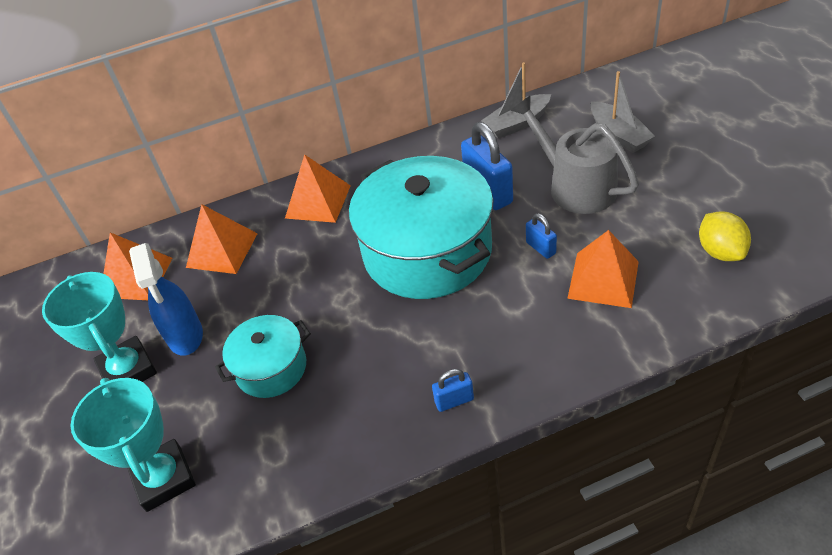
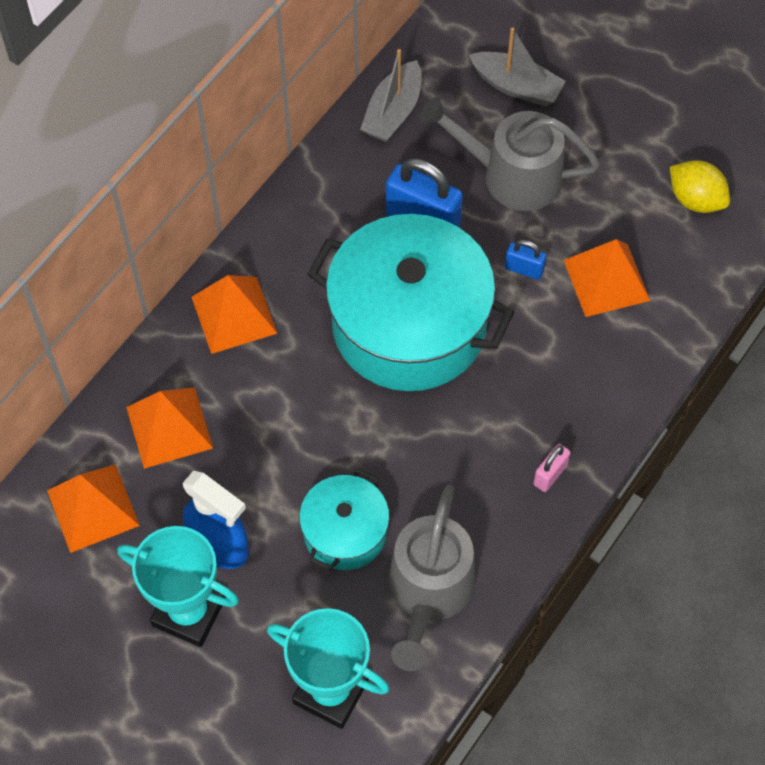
camera: 40 degrees left, 15 degrees up
(293, 442) = (428, 592): none -> grey watering can
(454, 401) = (550, 475): blue padlock -> pink padlock

